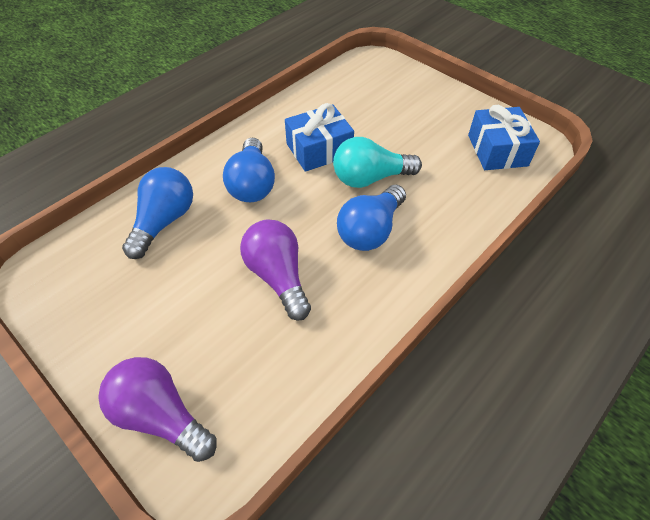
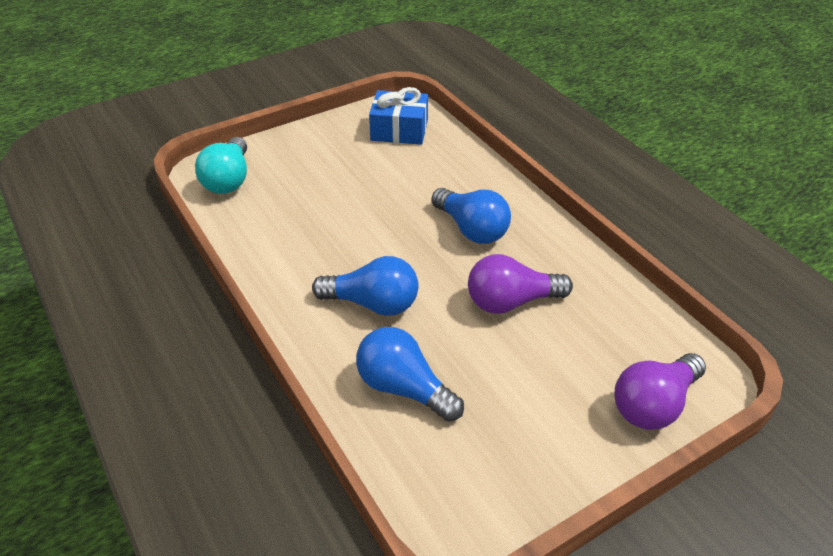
camera: 75 degrees left, 10 degrees down
(319, 149) = (341, 242): blue gift -> none
(370, 178) = (402, 215): turquoise light bulb -> turquoise light bulb (228, 180)

